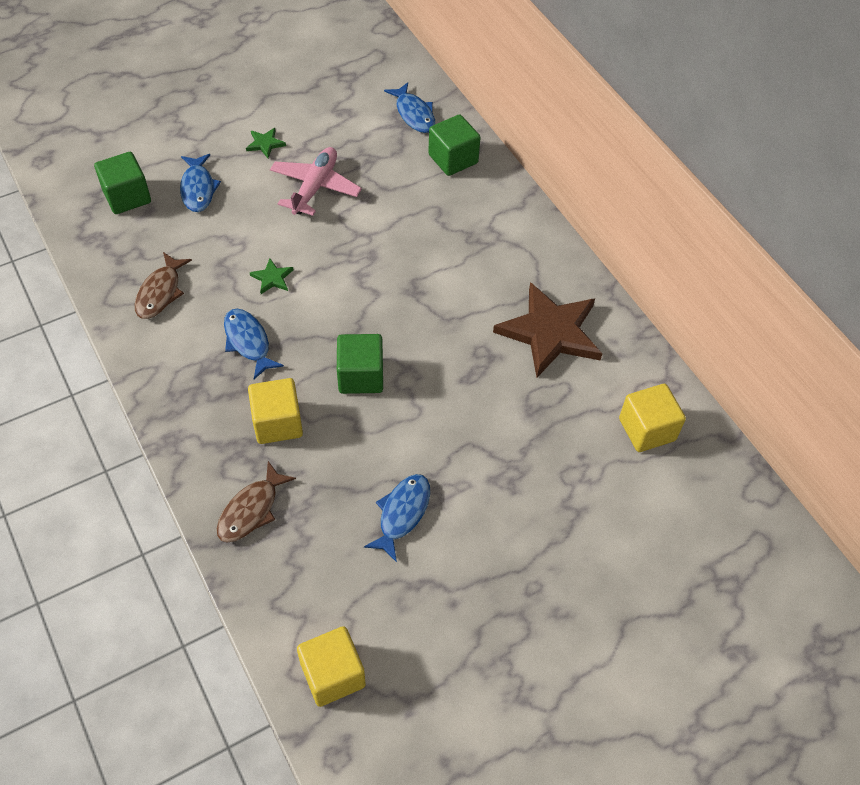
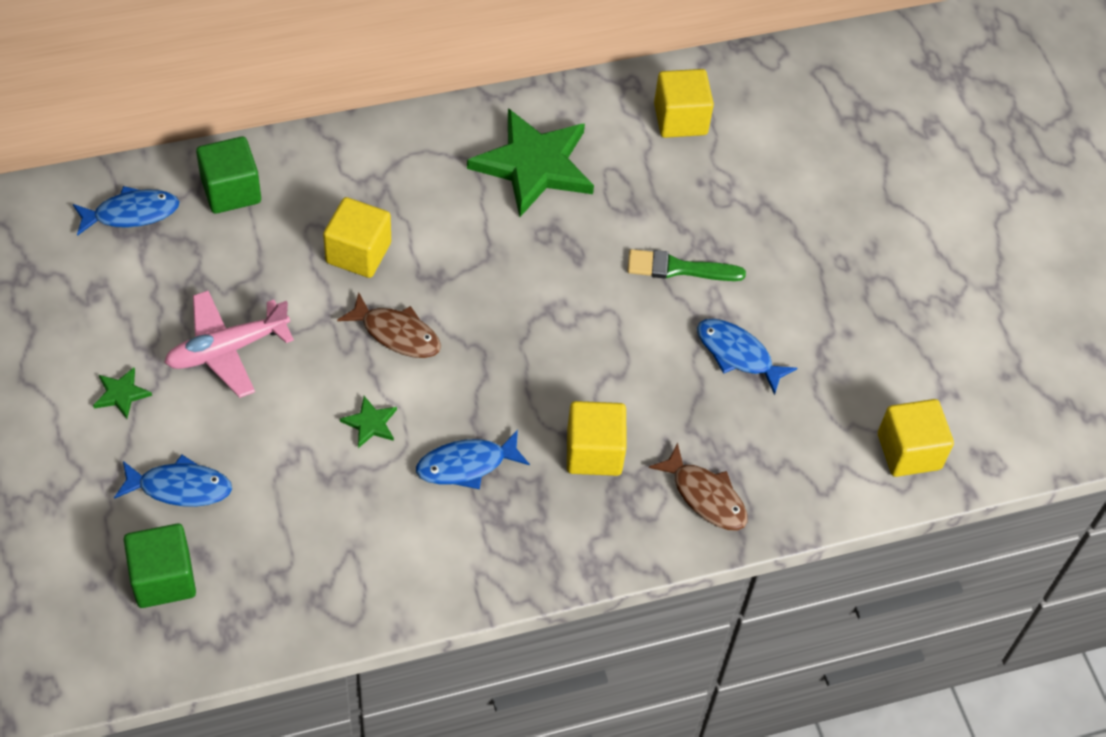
camera: 80 degrees left, 0 degrees up
(160, 292) = (356, 554): brown fish -> brown fish (396, 334)
(315, 187) = (227, 350): pink plane -> pink plane turned 60 degrees counterclockwise
(361, 376) = (548, 357): green cube -> none
(422, 240) = (358, 253): none -> yellow cube
(480, 453) = (678, 268): none -> green brush
(550, 332) = (534, 165): brown star -> green star

